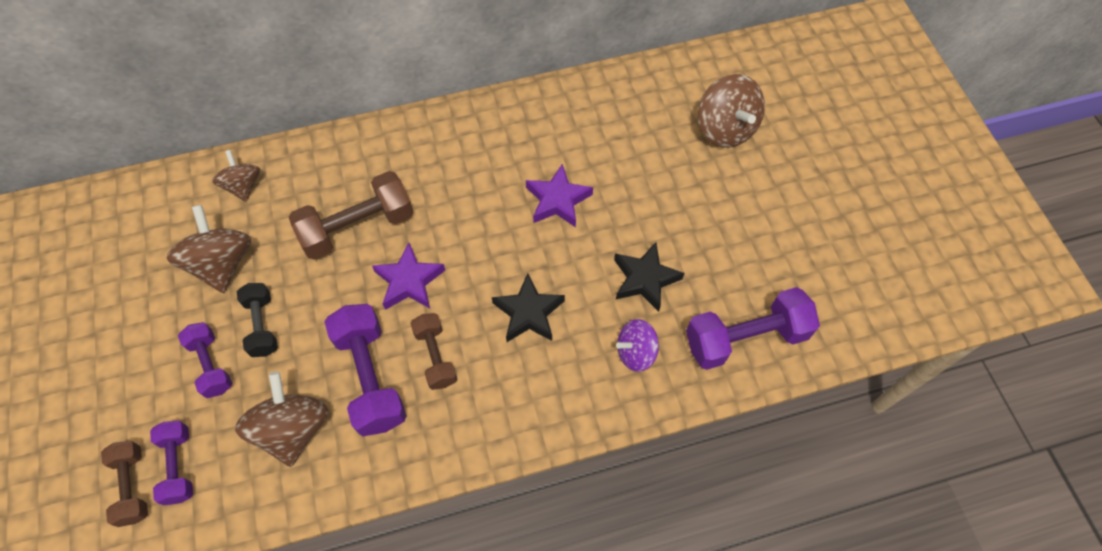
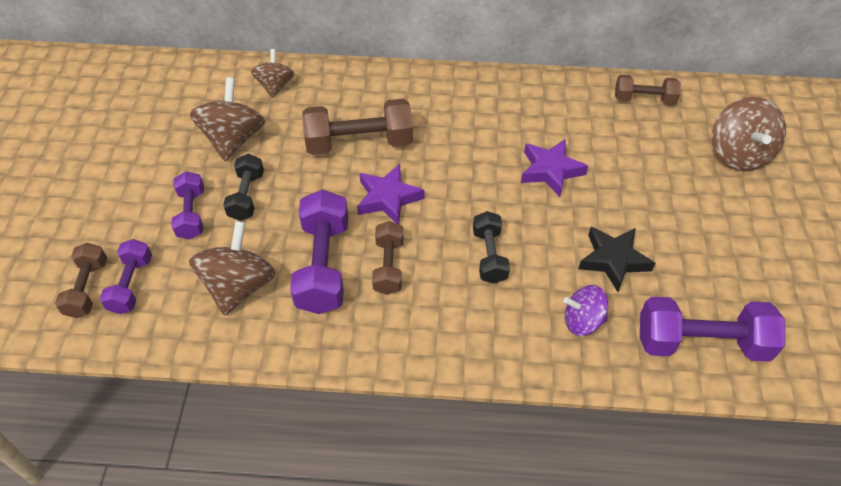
camera: 20 degrees right, 10 degrees down
(529, 313) = (489, 256): black star -> black dumbbell
(622, 93) = (644, 99): none -> brown dumbbell

